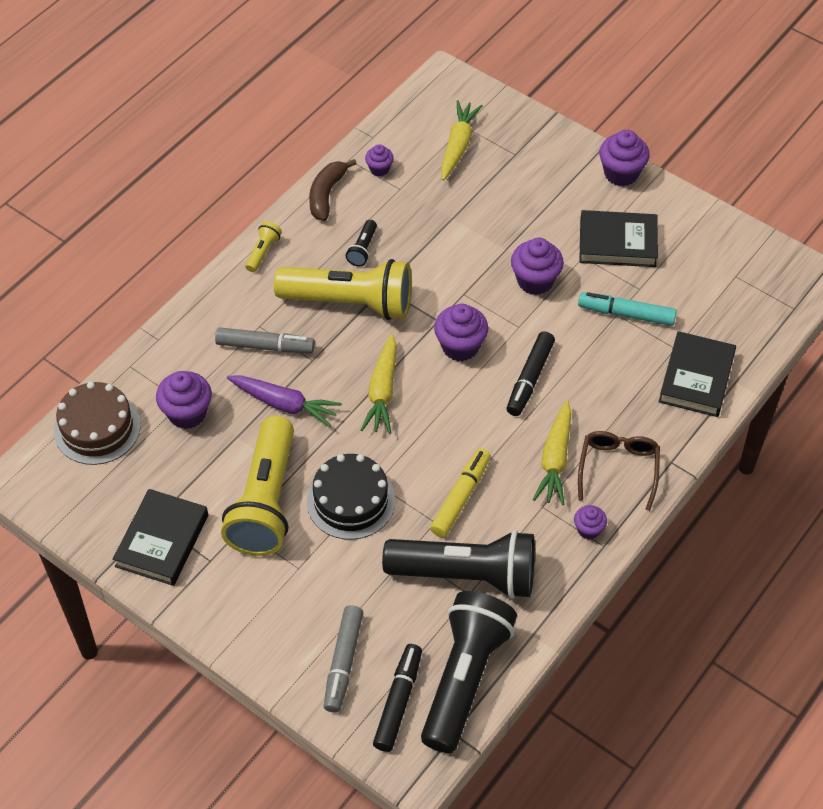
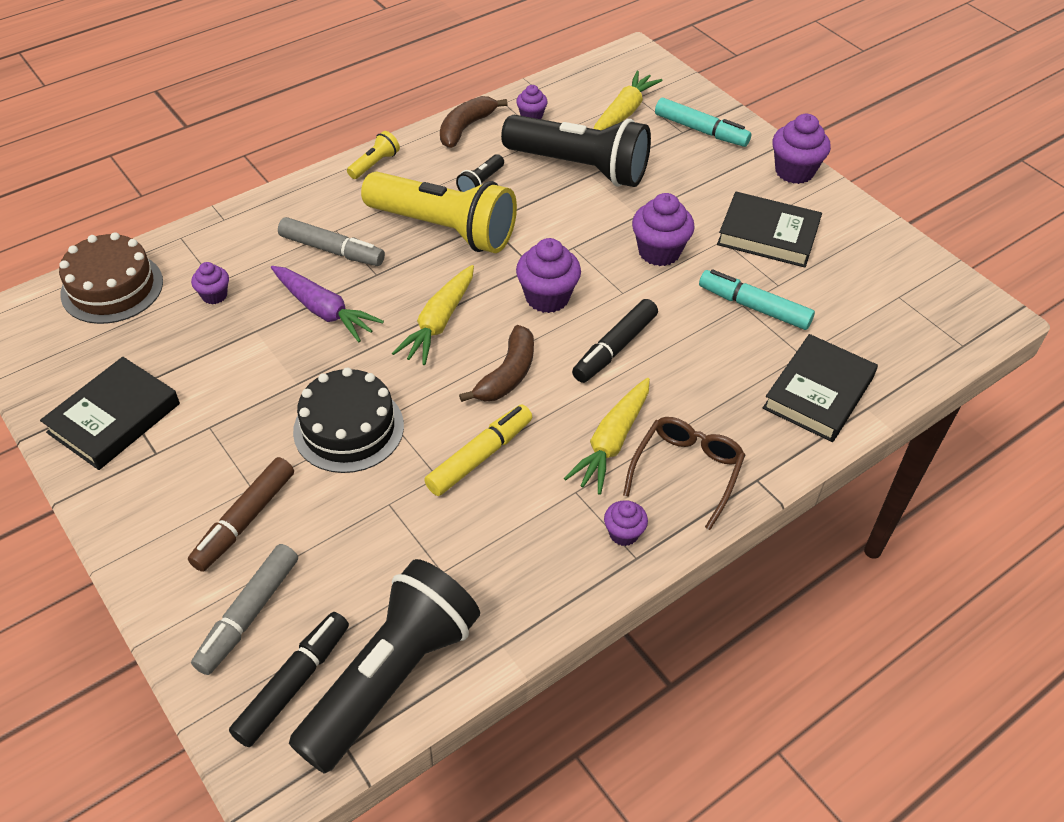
camera: 15 degrees right, 5 degrees down
(187, 413) = (214, 295): purple cupcake -> purple cupcake, size x0.57
(265, 501) = (252, 405): yellow flashlight -> none
(306, 594) = (245, 520): none -> brown marker
(455, 423) = (507, 375): none -> brown banana
(466, 575) = (448, 548): black flashlight -> black flashlight (579, 167)
(530, 149) = (701, 130): none -> turquoise marker

